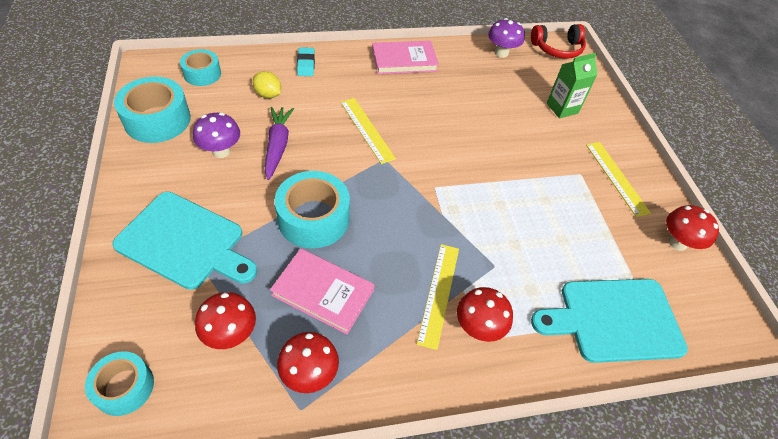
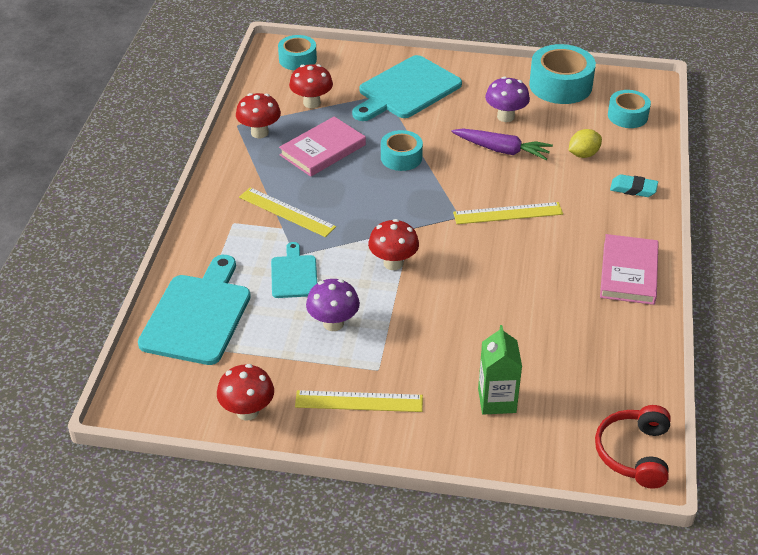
camera: 115 degrees right, 10 degrees down
(313, 218) = (401, 157): turquoise tape -> turquoise tape, size x0.62
(478, 327) = (243, 226): red mushroom -> red mushroom (393, 263)
(501, 53) = (632, 379): purple mushroom -> purple mushroom (333, 323)
(519, 259) = (294, 274): none -> turquoise cutting board

